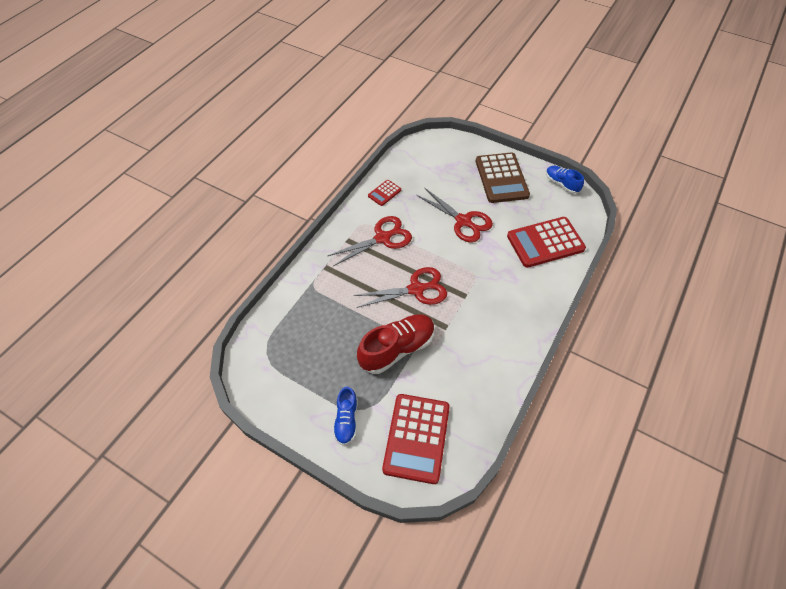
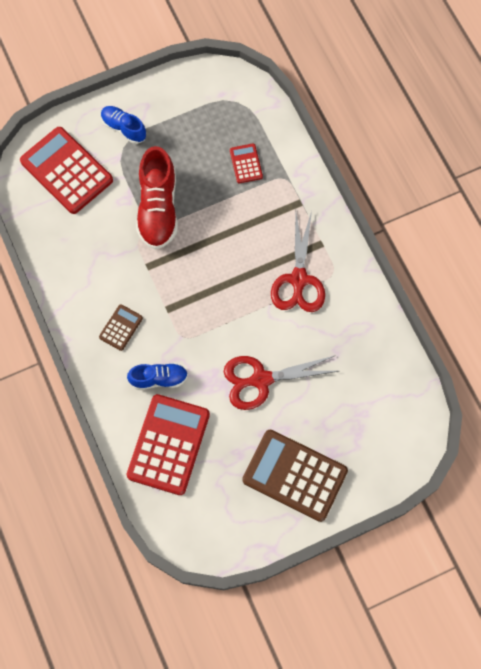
camera: 125 degrees right, 15 degrees up
(384, 193) = (364, 324): red calculator -> red calculator (246, 163)
(416, 289) = (209, 269): red scissors -> none
(502, 314) = (121, 327): none -> brown calculator
(561, 184) = (235, 541): blue shoe -> blue shoe (159, 379)

